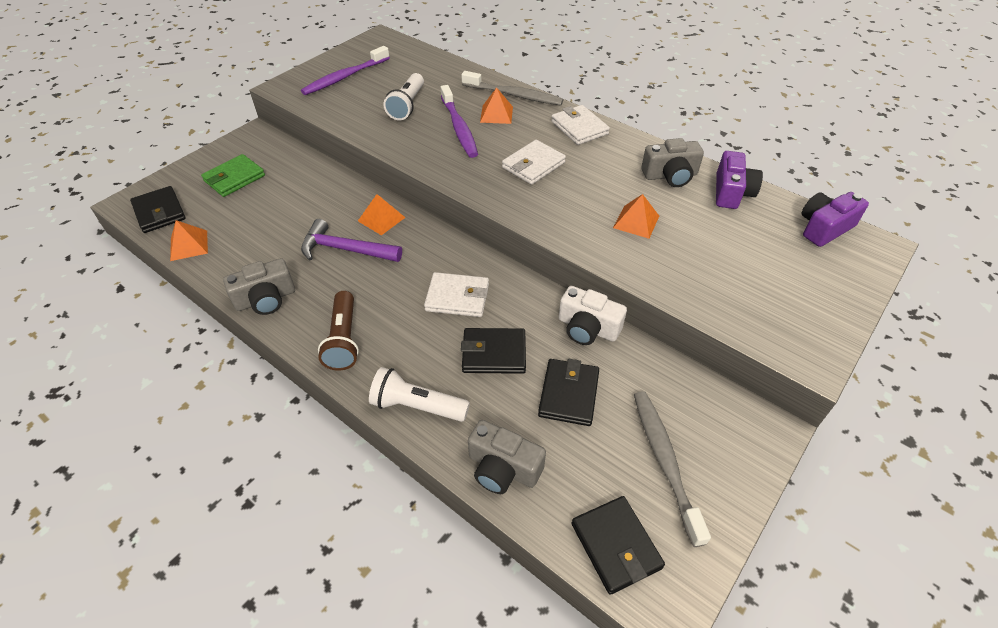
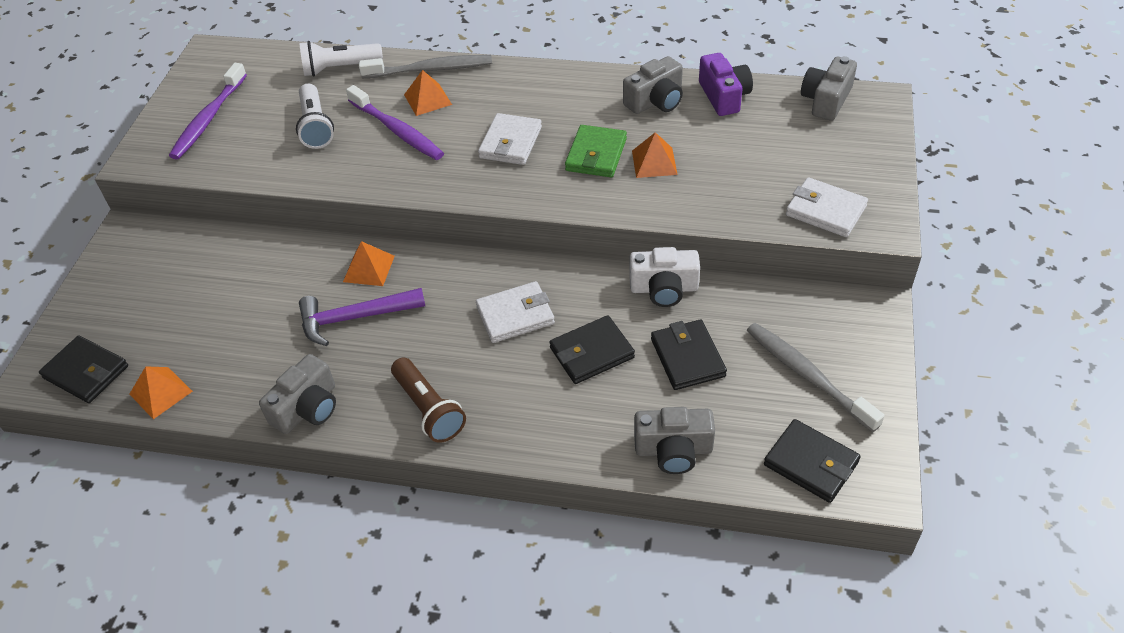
camera: 25 degrees left, 0 degrees up
(234, 178) = (148, 294): green wallet -> green wallet (596, 155)
(417, 406) = (553, 435): white flashlight -> white flashlight (340, 68)
(579, 128) = (529, 82): white wallet -> white wallet (825, 211)
(824, 228) = (826, 100): purple camera -> grey camera

